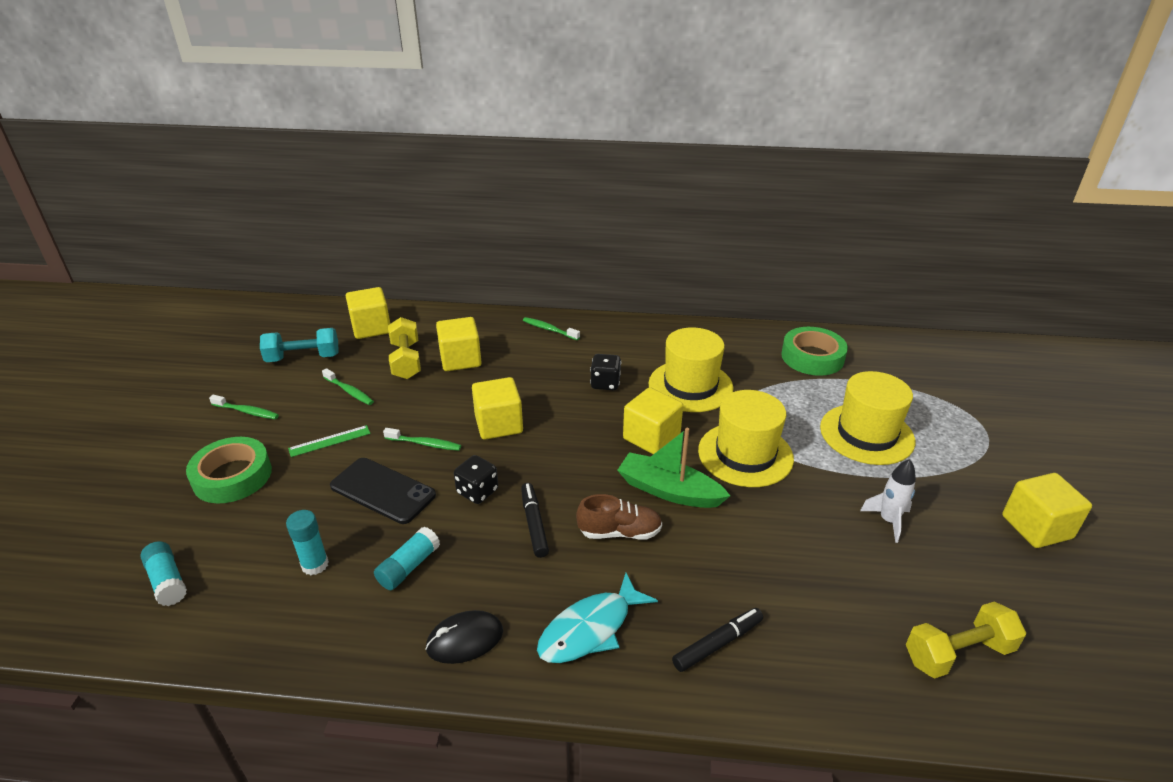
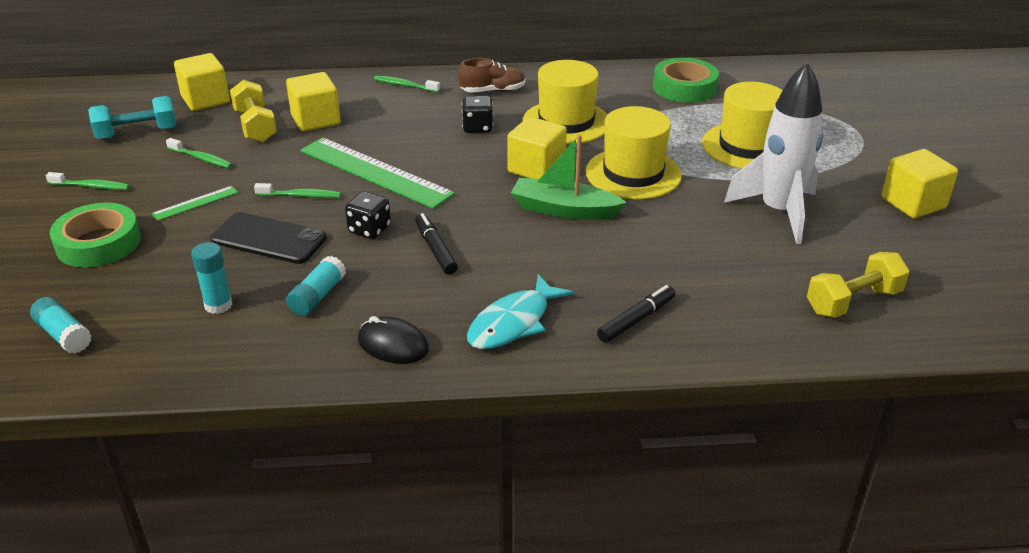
camera: 10 degrees left, 0 degrees up
(465, 640) = (393, 345): black mouse -> black mouse turned 60 degrees clockwise
(498, 424) = (374, 172): yellow cube -> green ruler
(619, 532) = (523, 247): brown shoe -> brown shoe (493, 91)
(888, 521) = (778, 212): white rocket -> white rocket, size x1.99

